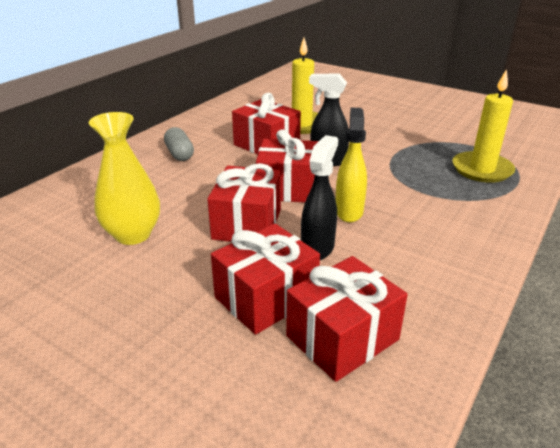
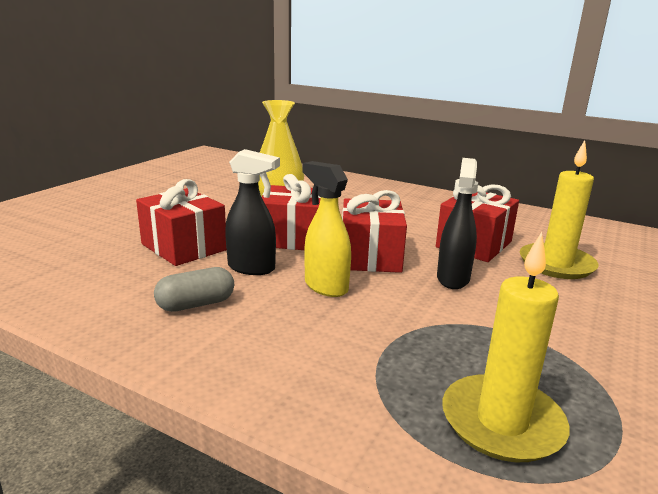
camera: 85 degrees right, 10 degrees down
(179, 154) = (424, 208): grey capsule -> grey capsule (196, 304)
(342, 338) = (119, 275): red gift -> none
(349, 211) = (325, 286): yellow spray bottle -> yellow spray bottle turned 135 degrees counterclockwise

